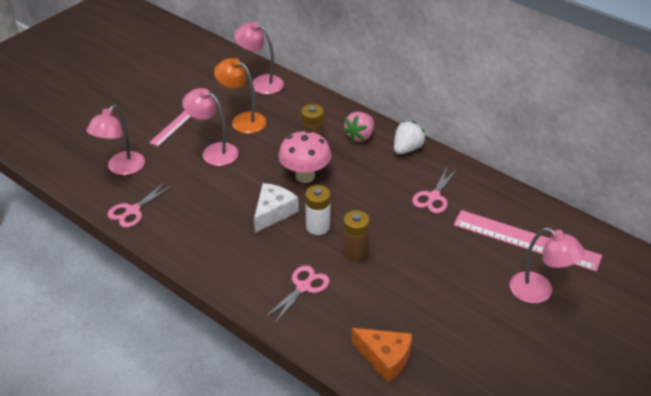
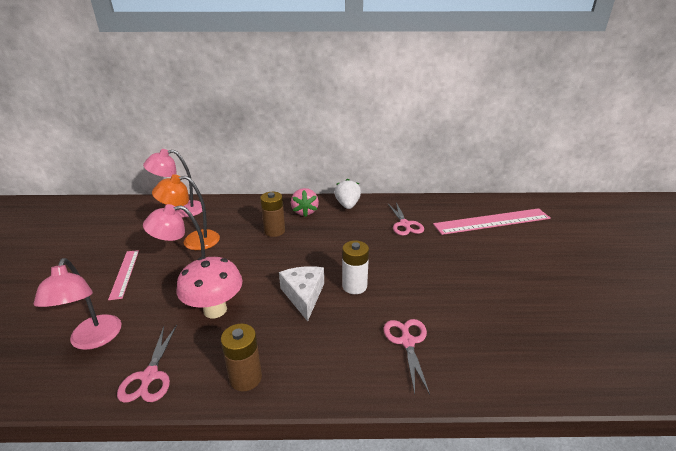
camera: 40 degrees left, 10 degrees down
(305, 176) = (297, 255): pink mushroom -> pink mushroom (215, 310)
(355, 252) = (407, 288): brown battery -> brown battery (245, 378)
(385, 358) = (544, 357): orange cheese -> none
(539, 292) = (546, 246): pink lamp -> none

